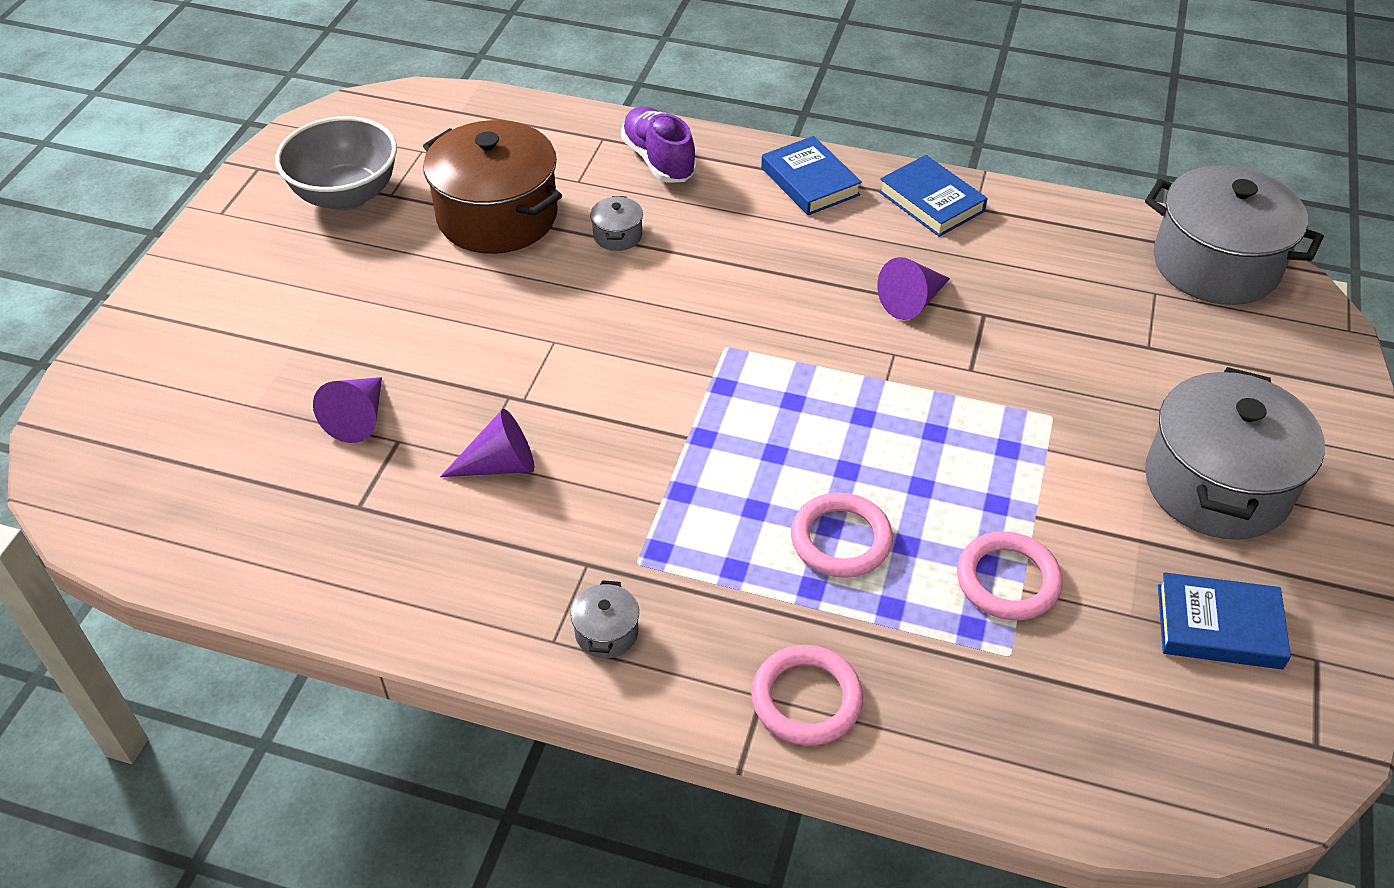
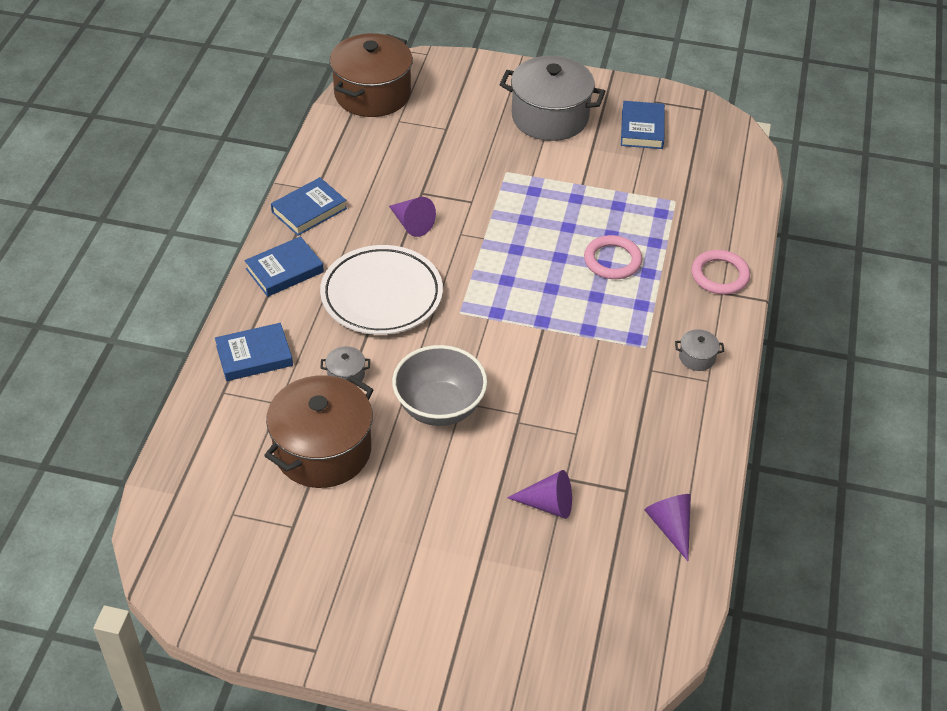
camera: 95 degrees left, 0 degrees up
(346, 195) = (293, 559): grey bowl -> grey bowl (439, 407)
(500, 465) = (580, 420): purple cone -> purple cone (670, 527)
(659, 160) = (254, 356): purple shoe -> blue book
(762, 269) = (382, 295): none -> white plate
(1007, 580) = (628, 198): pink ring -> none
(1215, 265) = (372, 94): grey pot -> brown pot

